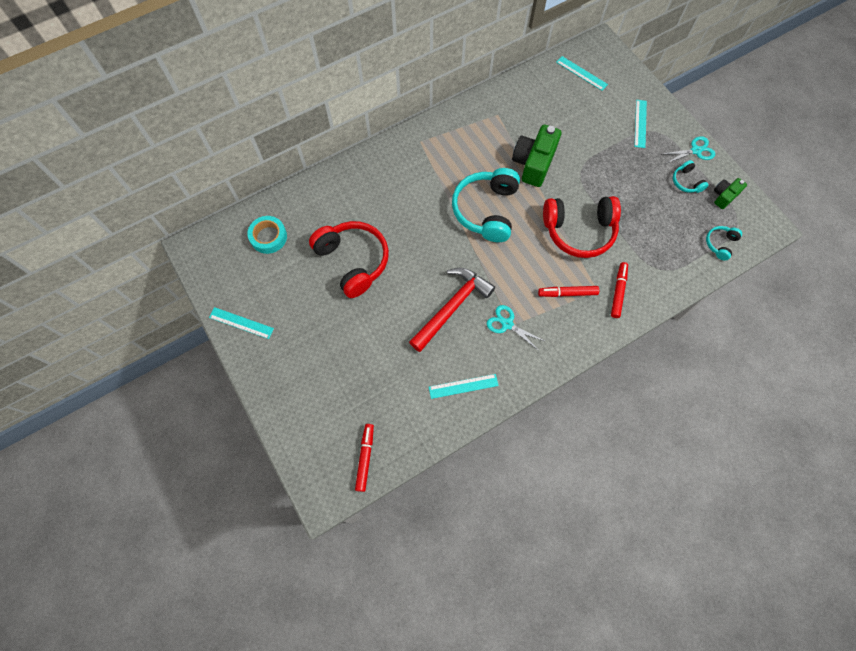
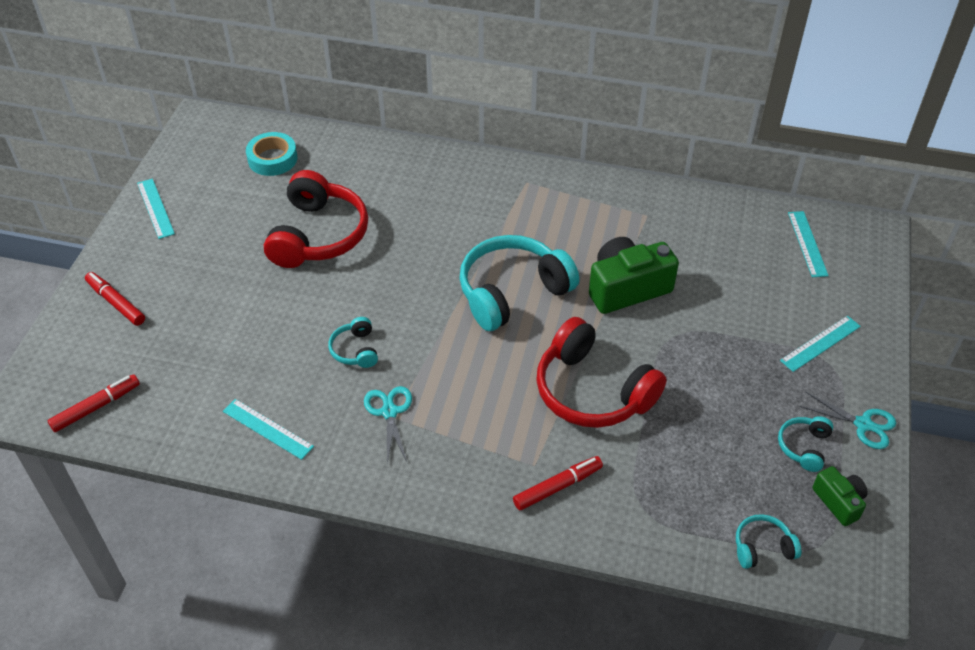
camera: 45 degrees right, 20 degrees down
(452, 307) = (355, 350): red hammer -> turquoise headphones
(567, 293) = (495, 439): red marker -> red marker (116, 303)
(724, 196) = (839, 502): green camera -> green camera turned 60 degrees clockwise

